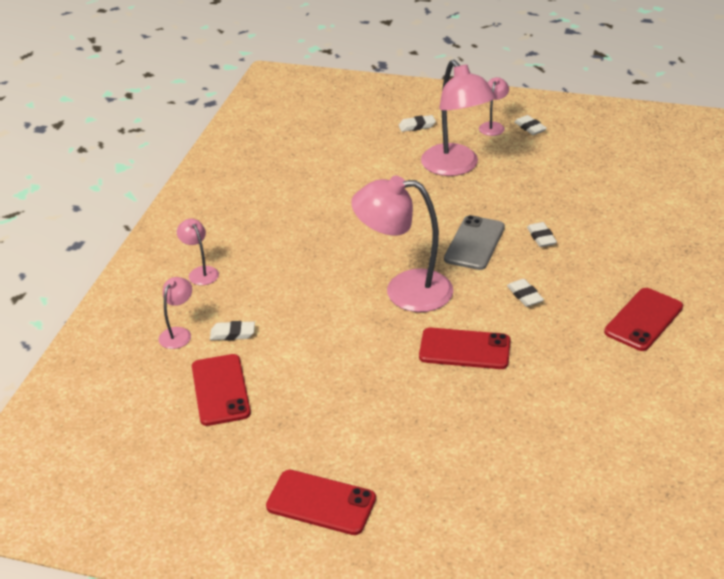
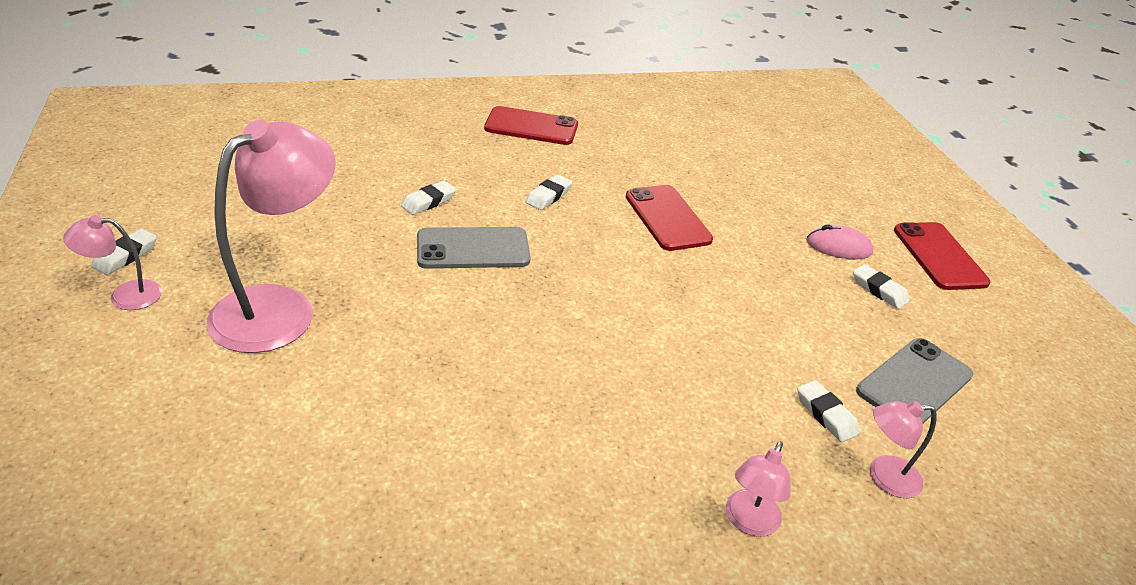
camera: 125 degrees left, 0 degrees up
(220, 390) = (914, 383): red phone -> grey phone
(372, 437) = (838, 247): none -> pink mouse
(404, 290) = (610, 283): pink lamp -> none
(417, 126) = (138, 390): white eraser -> white eraser (879, 290)

